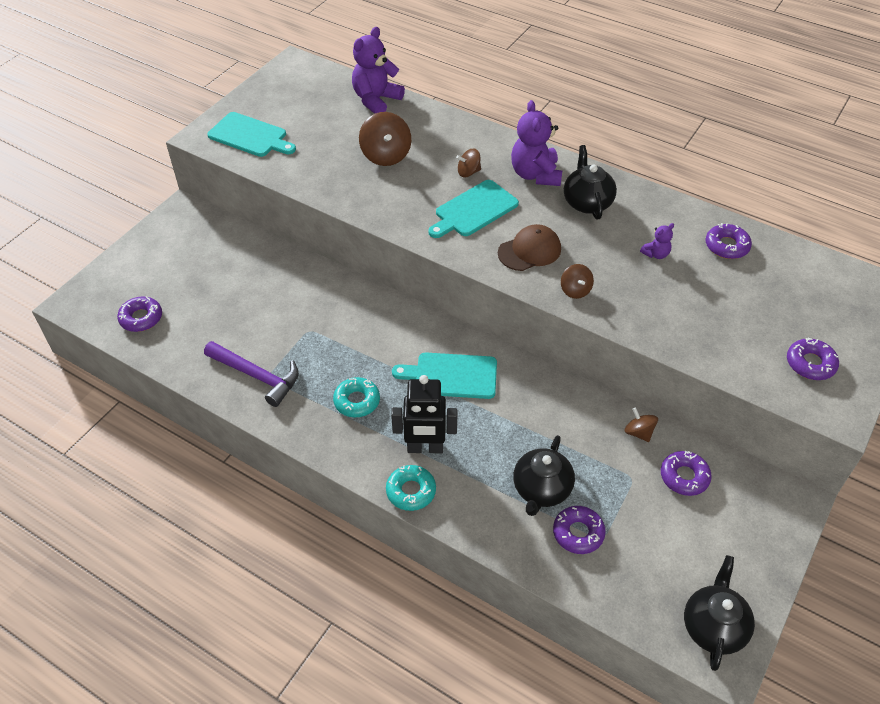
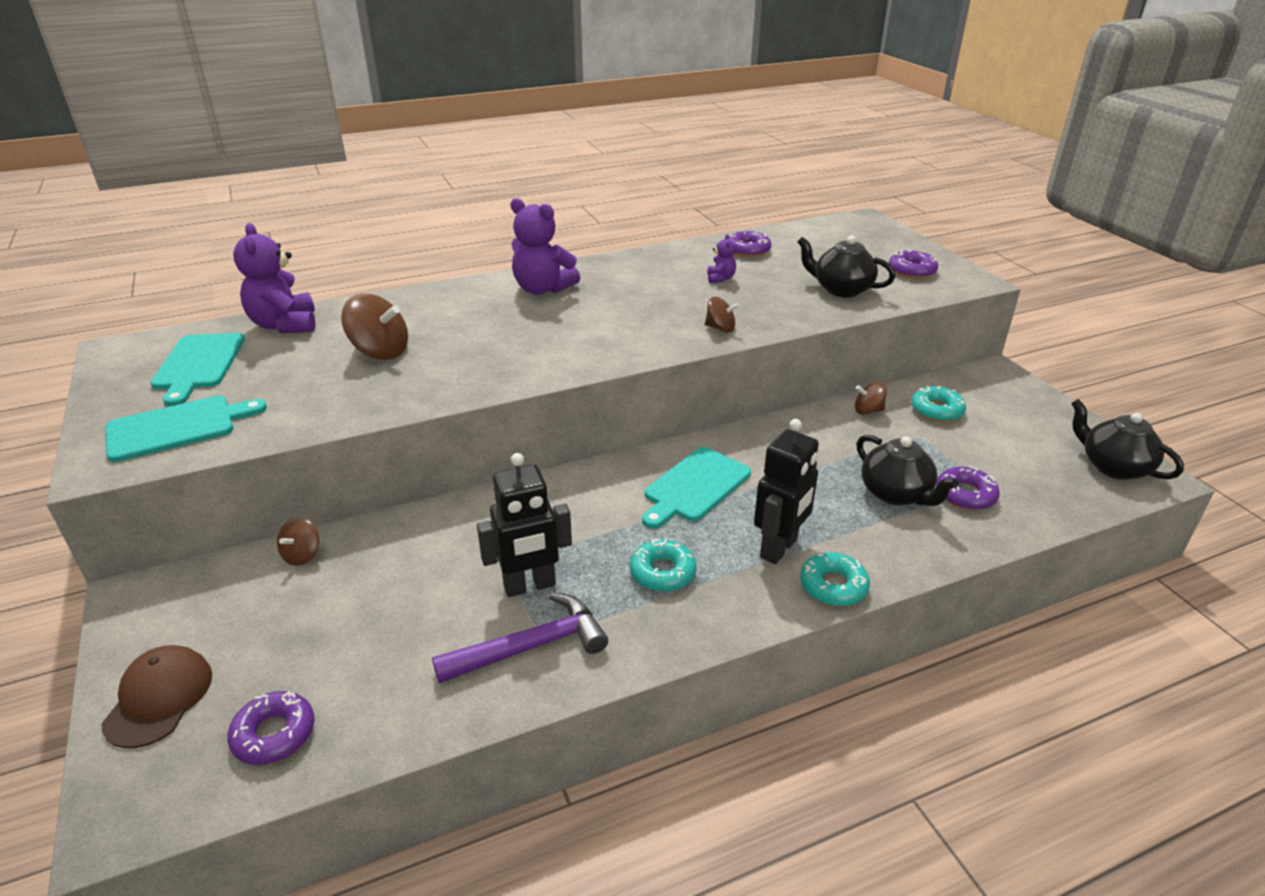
camera: 55 degrees left, 15 degrees down
(300, 349) = (530, 586): none -> black robot
(468, 172) = (484, 318): brown spinning top -> brown spinning top (302, 555)
(474, 210) = (542, 335): turquoise cutting board -> turquoise cutting board (198, 364)
(529, 251) = (640, 330): brown cap -> brown cap (159, 698)
(587, 202) = (615, 281): black teapot -> black teapot (841, 289)
(684, 477) = (936, 410): purple donut -> turquoise donut

